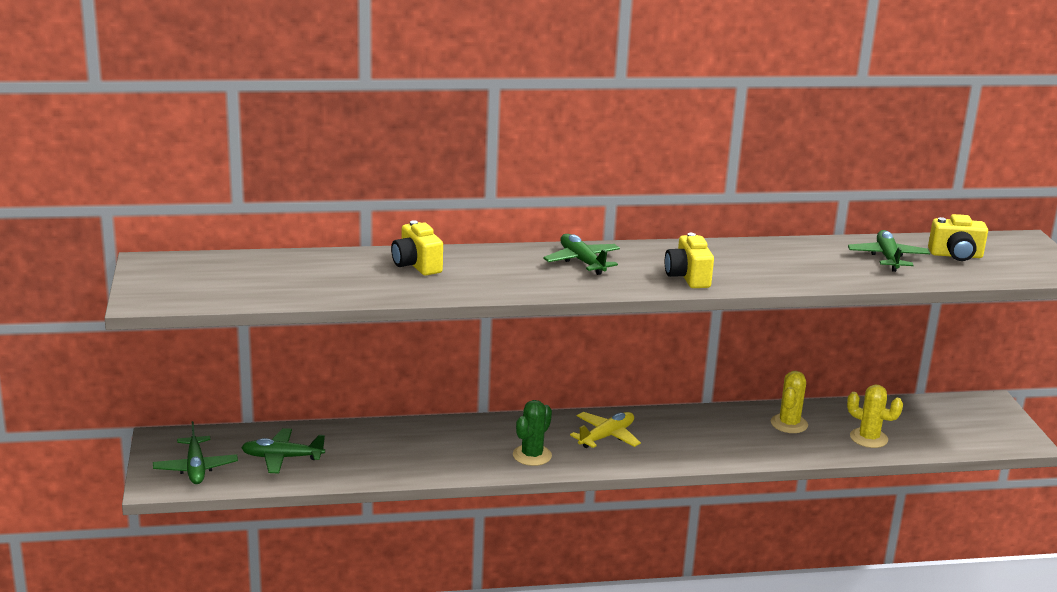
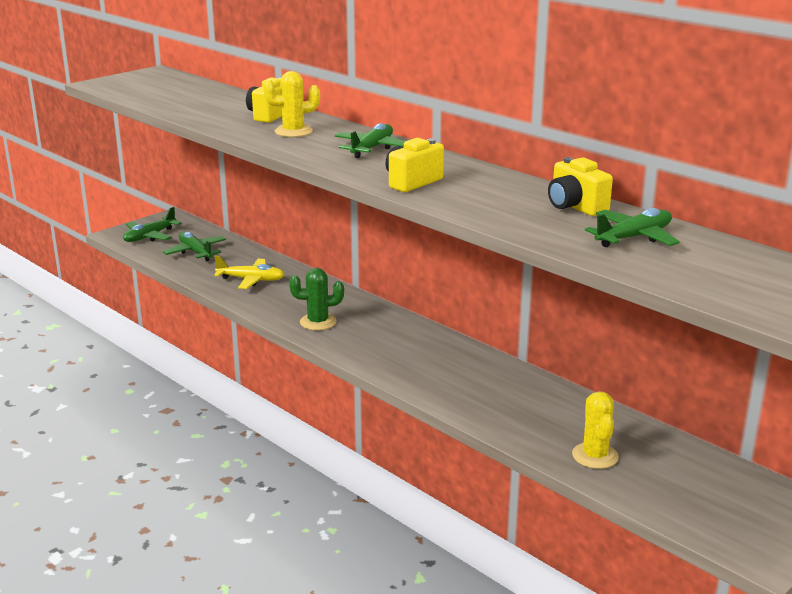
camera: 55 degrees right, 0 degrees up
(606, 436) = (391, 339): yellow plane -> yellow plane (251, 280)
(789, 424) = (550, 407): yellow cactus -> yellow cactus (293, 131)
(956, 255) = (717, 264): yellow camera -> yellow camera (575, 207)

